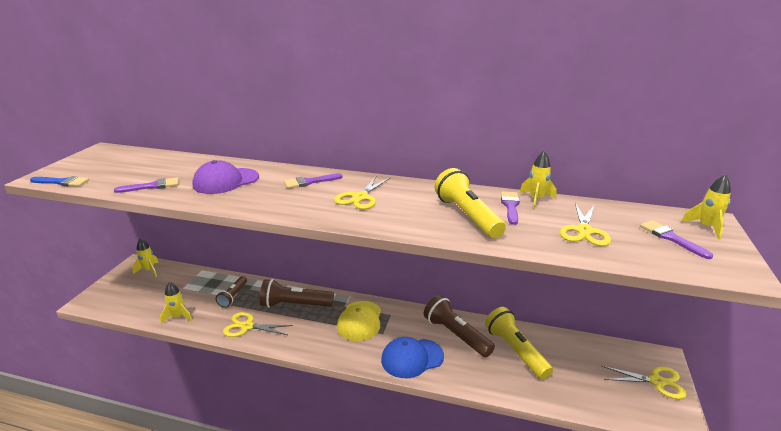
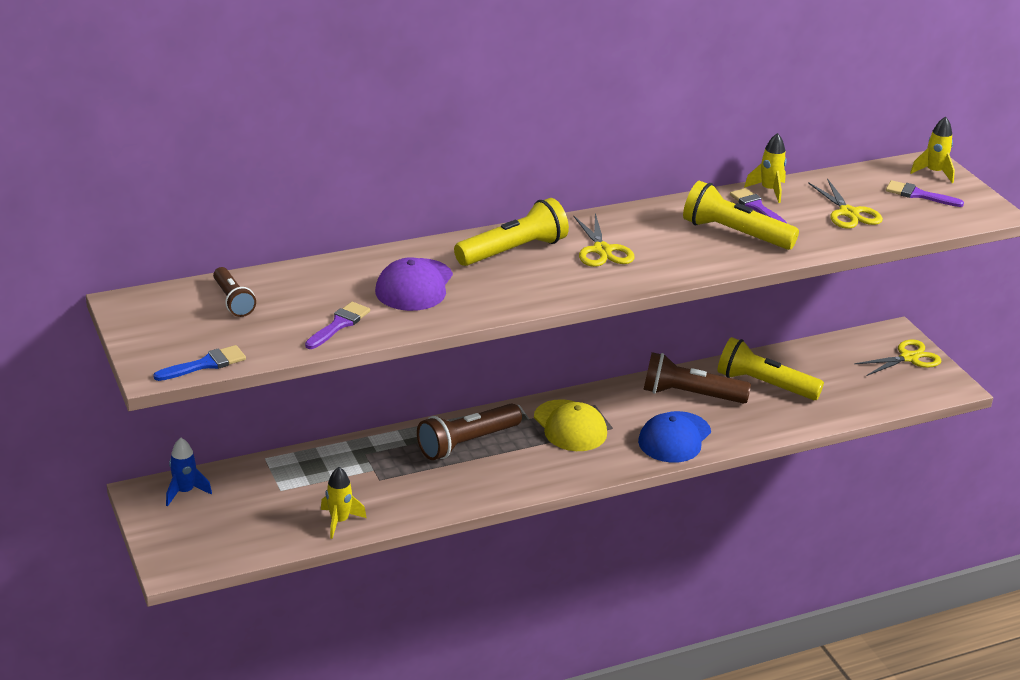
camera: 40 degrees left, 5 degrees up
(149, 270) = (185, 492): yellow rocket -> blue rocket
(233, 296) = (370, 468): brown flashlight -> brown flashlight (233, 301)
(247, 326) = (447, 491): yellow scissors -> none
(309, 182) = (513, 251): purple brush -> yellow flashlight

